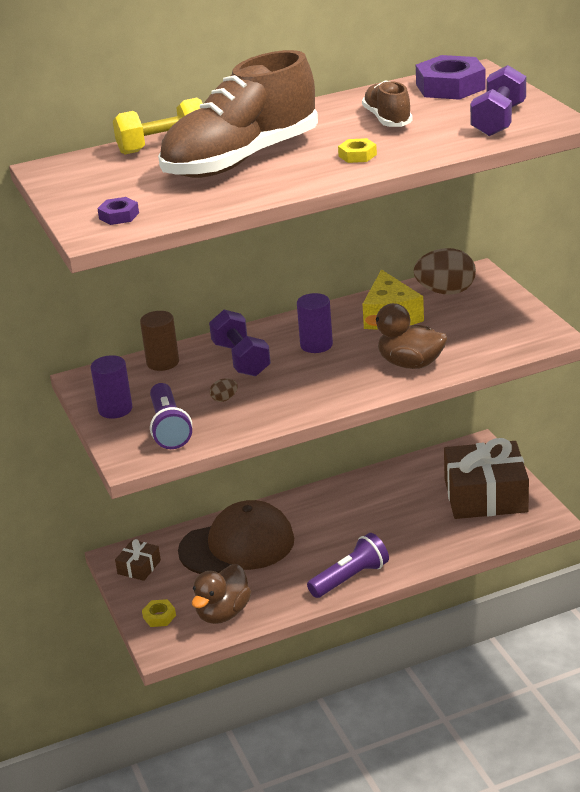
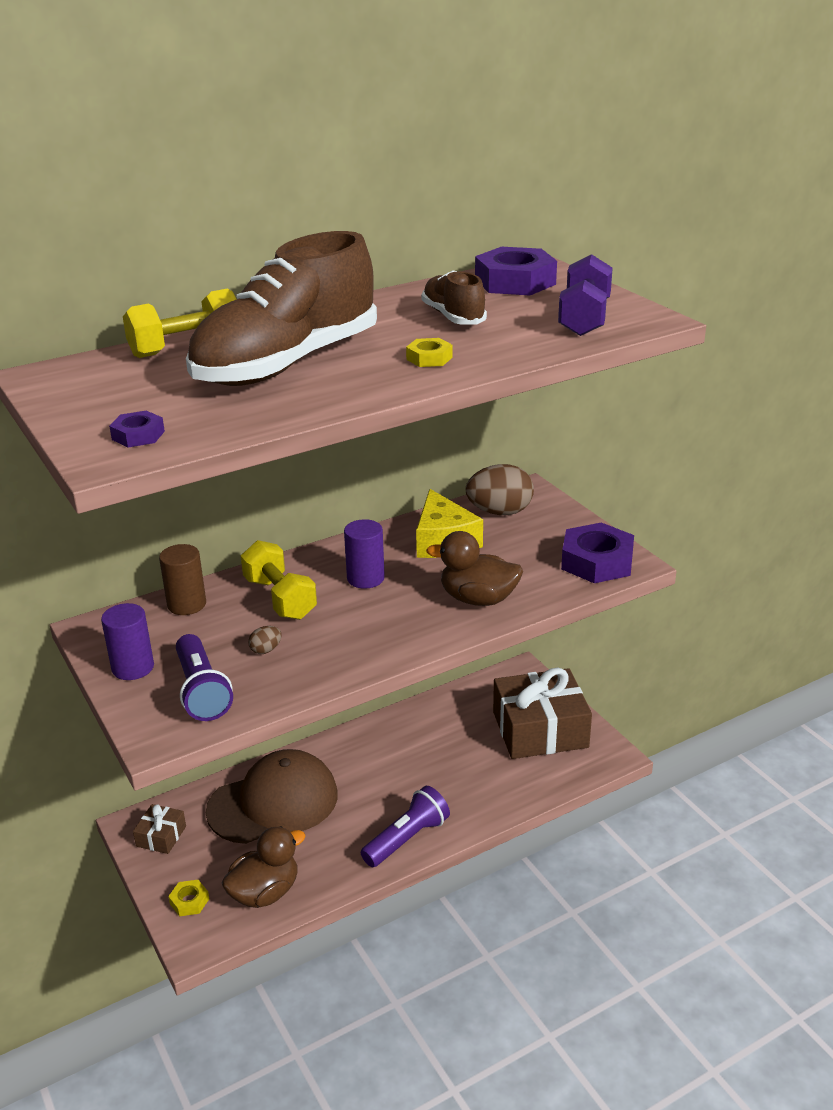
camera: 10 degrees left, 0 degrees up
(223, 613) = (265, 892): brown duck -> brown duck turned 150 degrees counterclockwise
(241, 359) = (280, 598): purple dumbbell -> yellow dumbbell
(523, 335) = (597, 562): none -> purple nut

